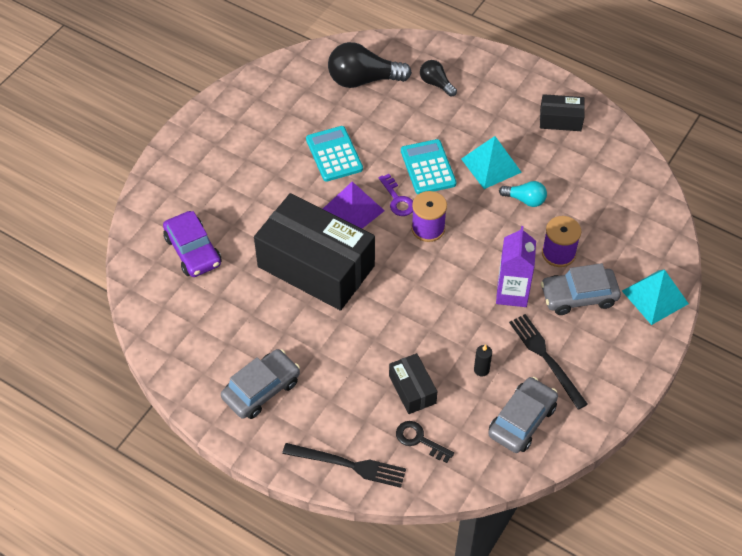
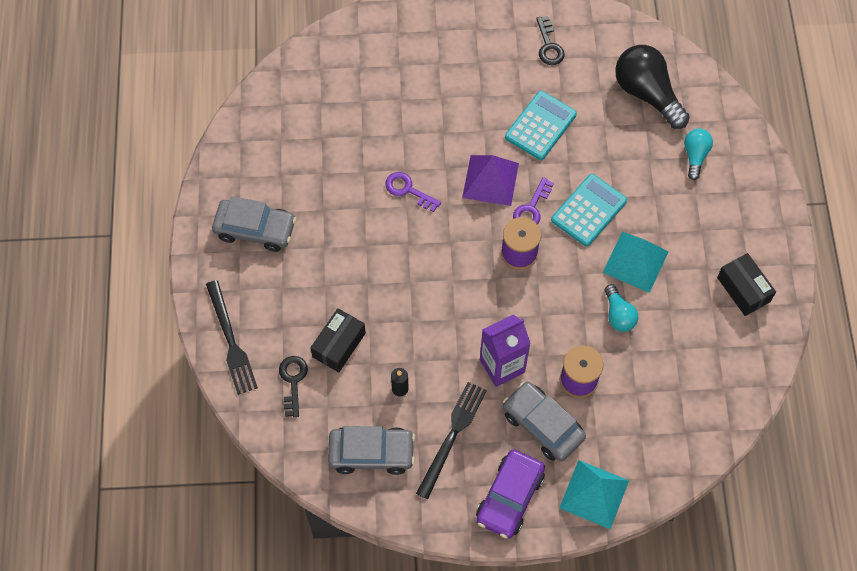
camera: 55 degrees right, 10 degrees up
(193, 251) = (351, 88): purple car -> purple car (510, 497)
(272, 110) = (549, 45): none -> black key
(316, 266) = (408, 190): black box -> purple key
(436, 84) = (695, 156): black light bulb -> turquoise light bulb

